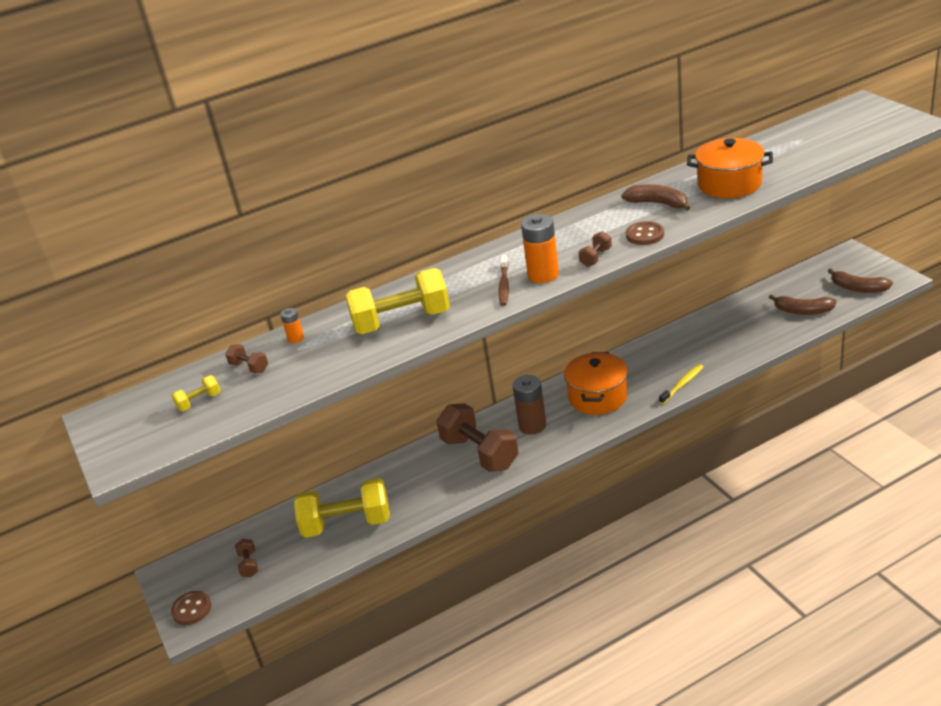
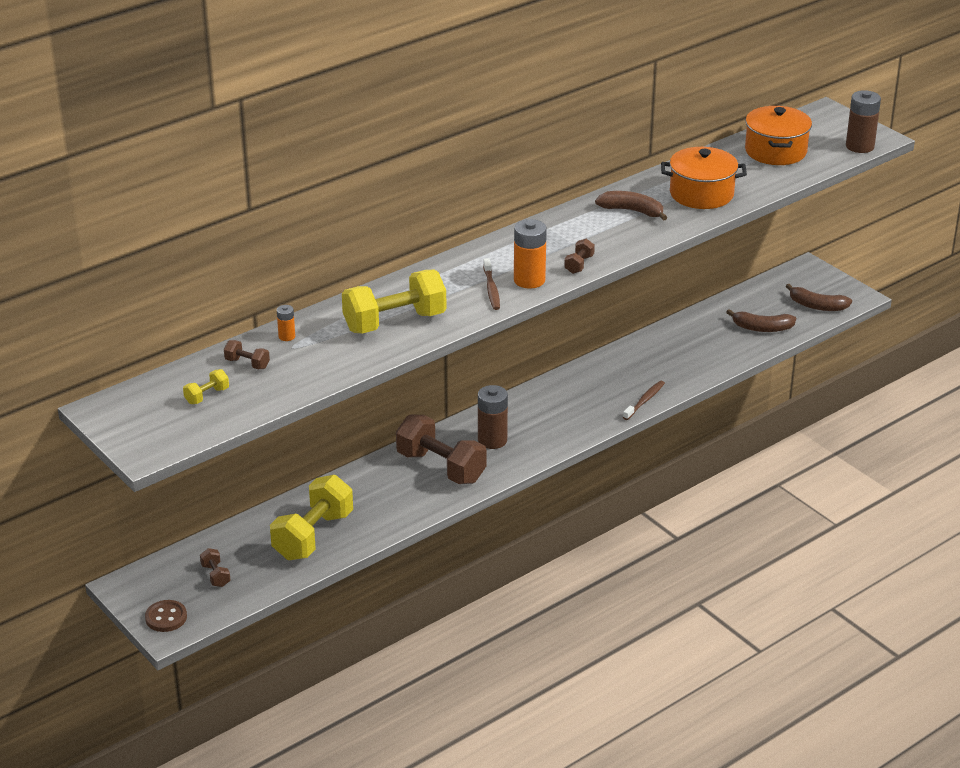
camera: 15 degrees left, 0 degrees up
(347, 524) = (313, 536): yellow dumbbell -> yellow dumbbell turned 45 degrees counterclockwise
(598, 397) = (557, 412): orange pot -> orange pot (775, 151)
(645, 235) = (624, 243): brown button -> none
(682, 384) = (644, 401): yellow toothbrush -> brown toothbrush
(895, 131) = (860, 146): none -> brown battery

